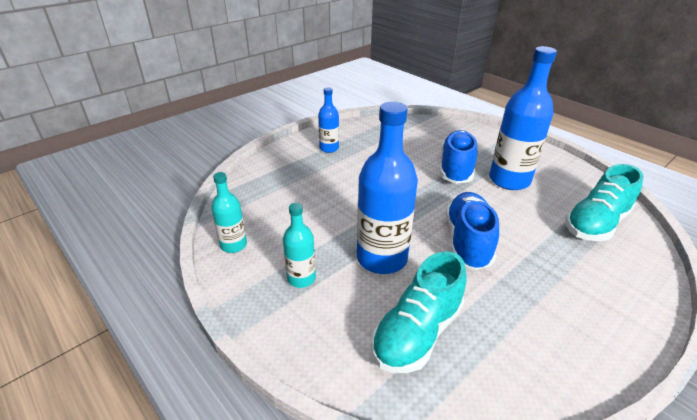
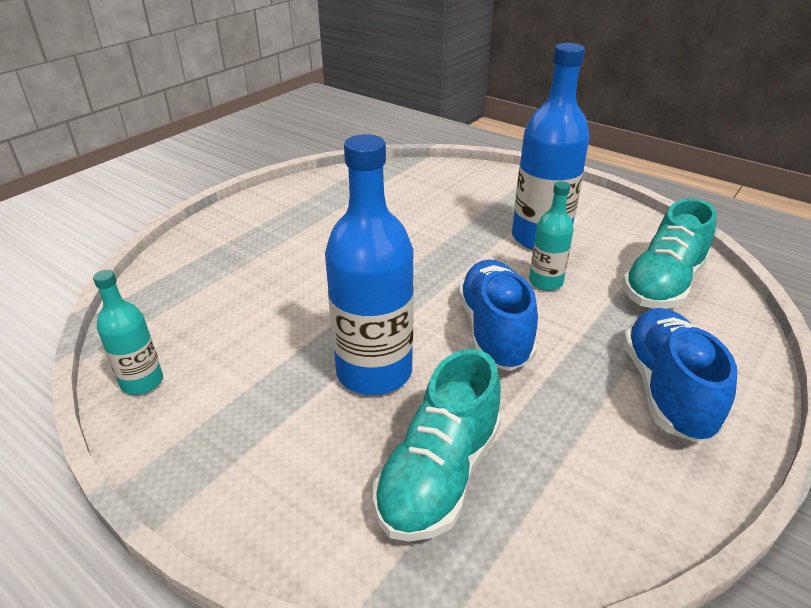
camera: 10 degrees left, 0 degrees up
(301, 278) = (255, 419): turquoise bottle -> turquoise bottle (545, 282)
(329, 148) = (277, 218): blue bottle -> none
(456, 168) = (465, 229): blue shoe -> blue shoe (666, 389)

